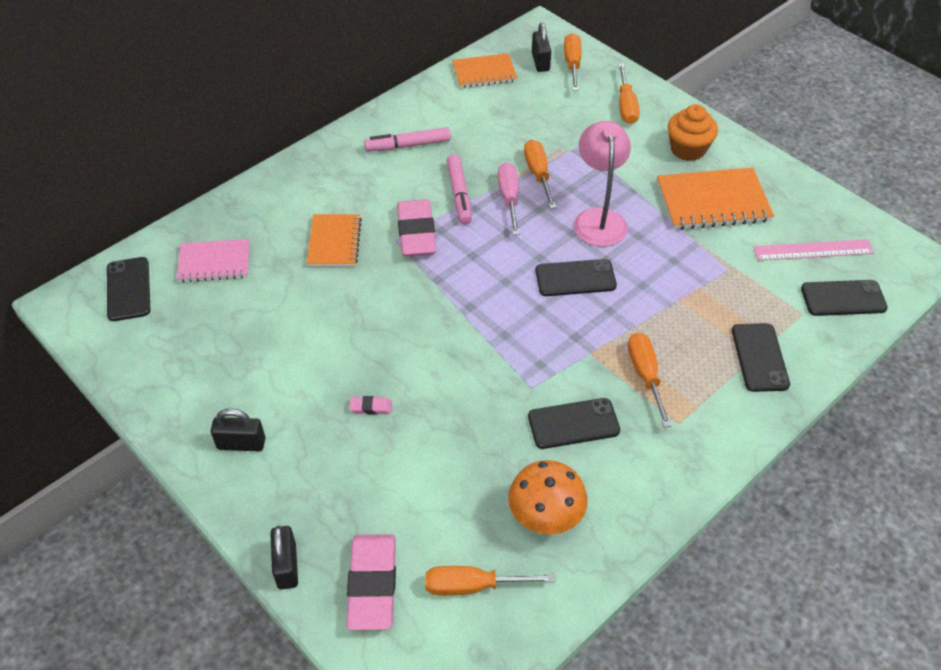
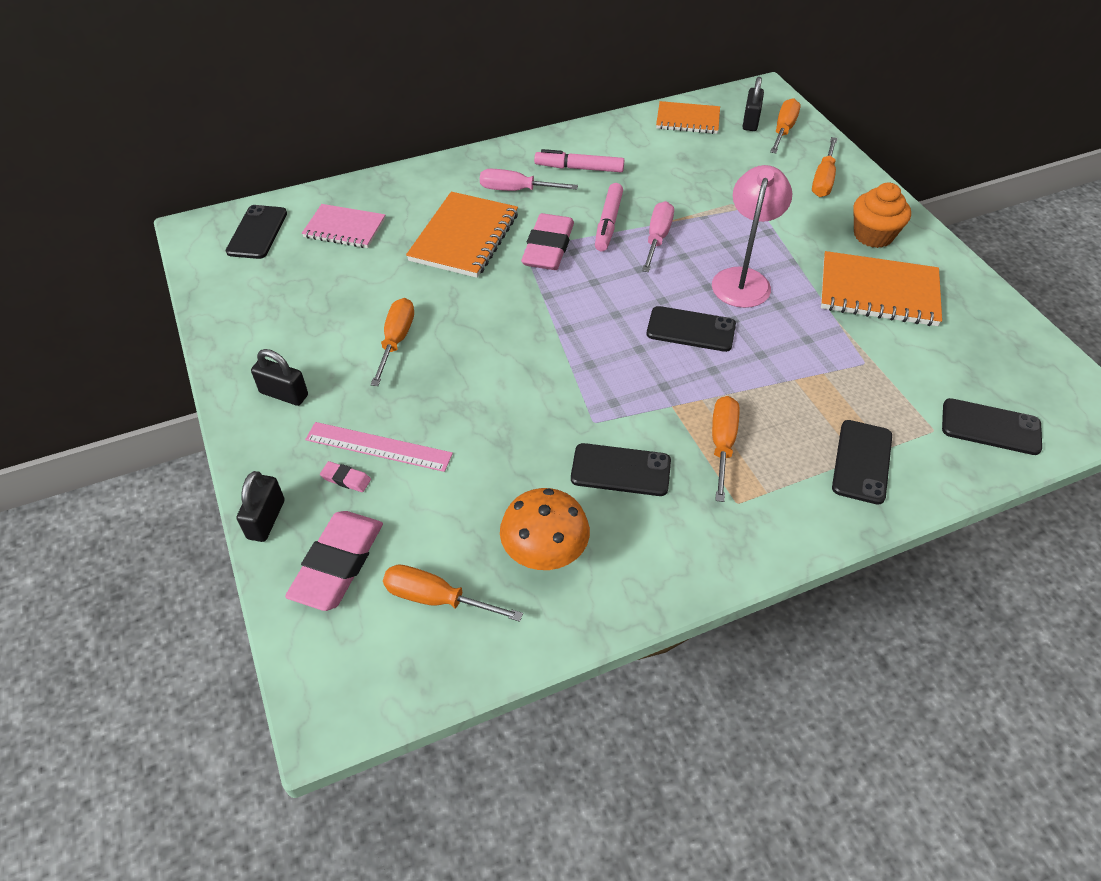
camera: 20 degrees right, 0 degrees up
(334, 242) = (464, 237): orange notebook -> orange notebook, size x1.53
(360, 182) = (516, 190): none -> pink screwdriver
(371, 407) = (422, 395): pink eraser -> pink eraser (346, 479)
(538, 174) = (698, 223): orange screwdriver -> orange screwdriver (396, 341)
(813, 250) = (975, 368): pink ruler -> pink ruler (378, 446)

